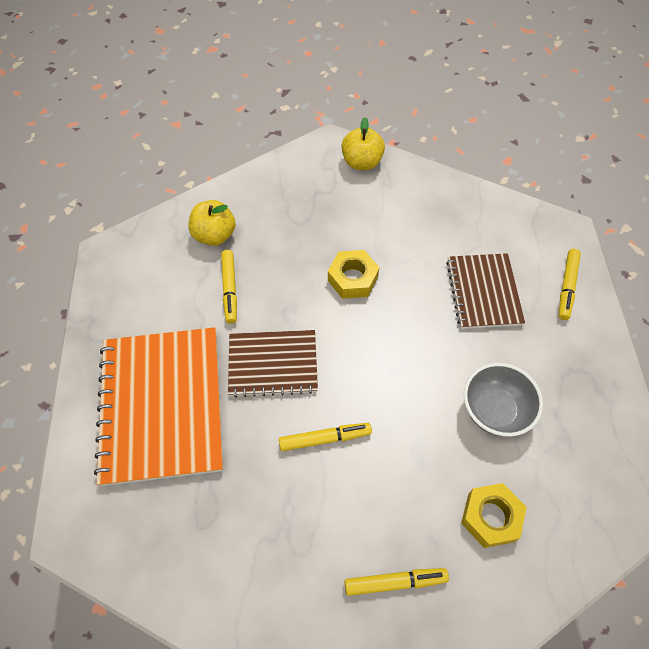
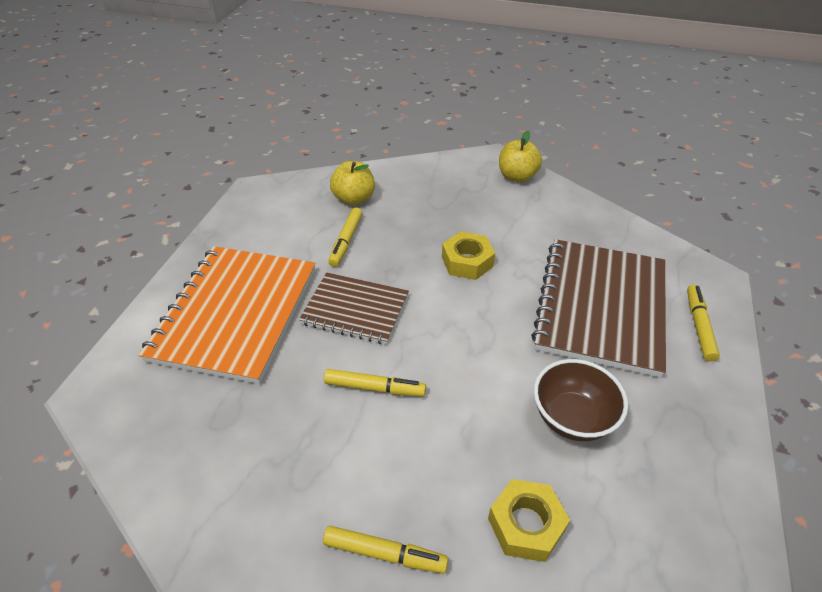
camera: 20 degrees right, 15 degrees down
(483, 292) = (600, 306): brown notebook -> brown notebook, size x1.68
(494, 410) = (572, 418): grey bowl -> brown bowl
(566, 287) = (699, 326): yellow marker -> yellow marker turned 150 degrees clockwise

